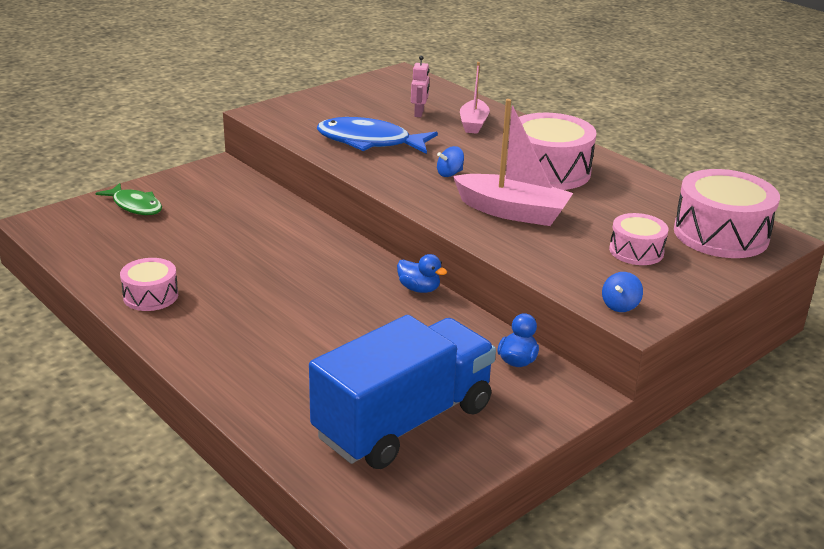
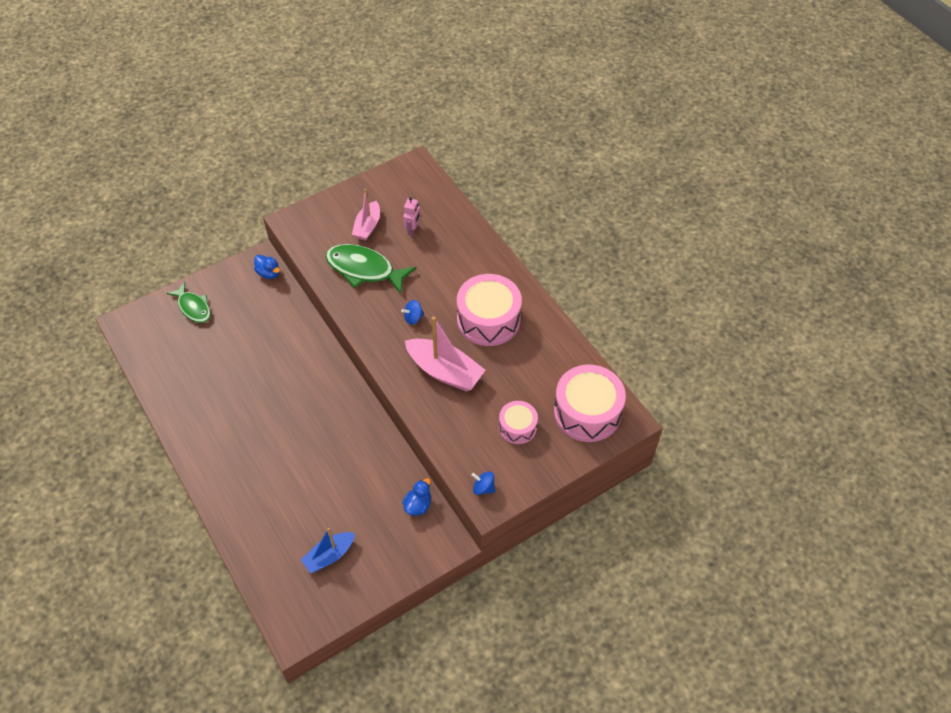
camera: 10 degrees right, 25 degrees up
(151, 296) = (192, 414): pink drum -> none
(369, 142) = (364, 269): blue fish -> green fish
(403, 422) = (329, 556): blue truck -> blue boat
(419, 289) = (372, 423): blue duck -> blue duck (269, 273)
(473, 124) = (451, 248): pink boat -> pink boat (367, 226)
(620, 305) = (483, 488): blue spinning top -> blue spinning top turned 75 degrees clockwise

